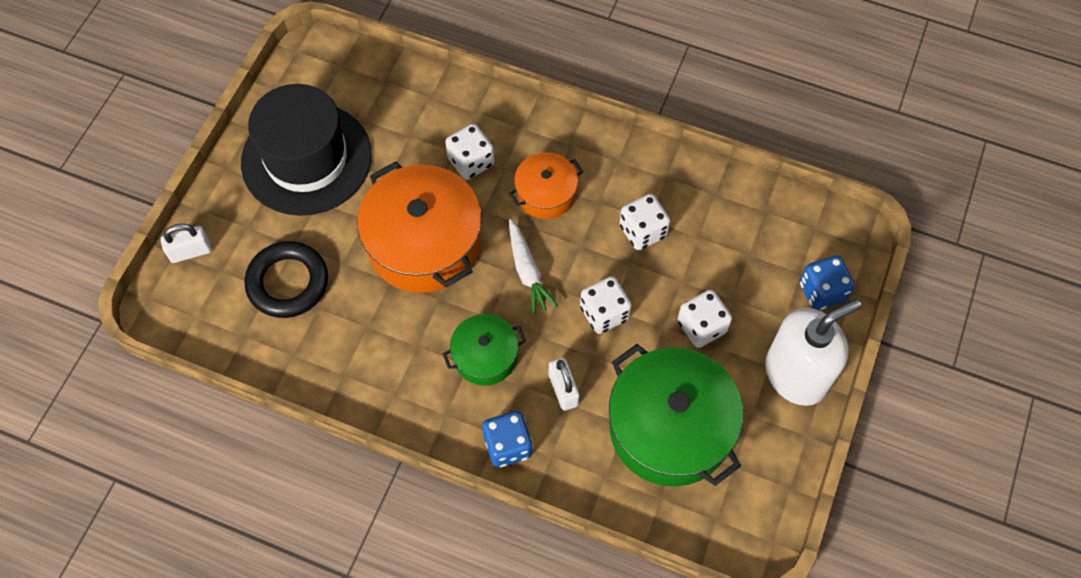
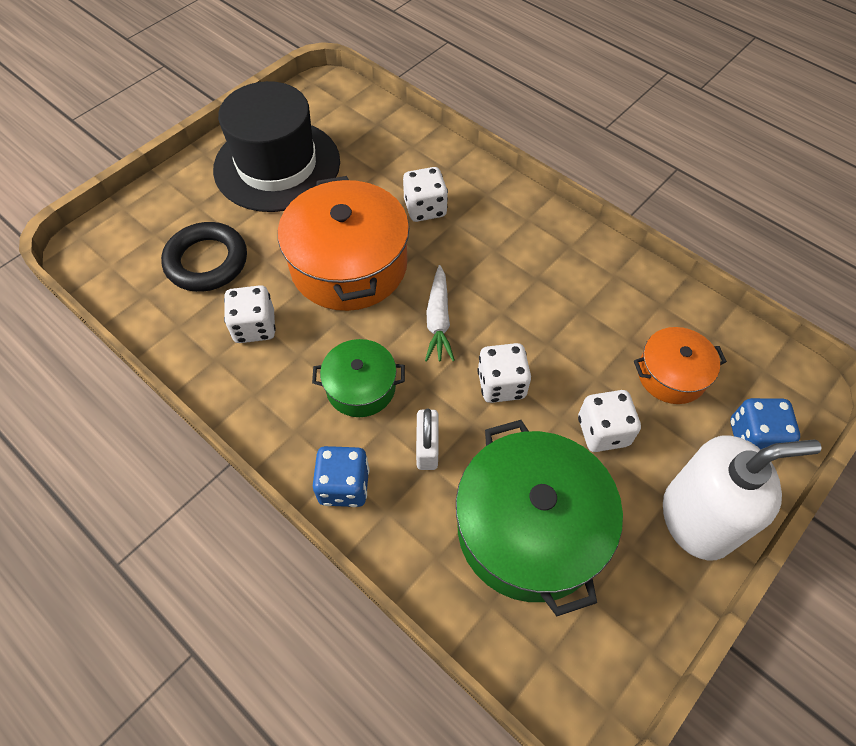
camera: 20 degrees right, 5 degrees down
(190, 252) = (137, 211): white padlock -> none
(546, 194) = (486, 255): orange pot -> orange pot (671, 375)
(642, 231) = (571, 318): white dice -> white dice (254, 327)

